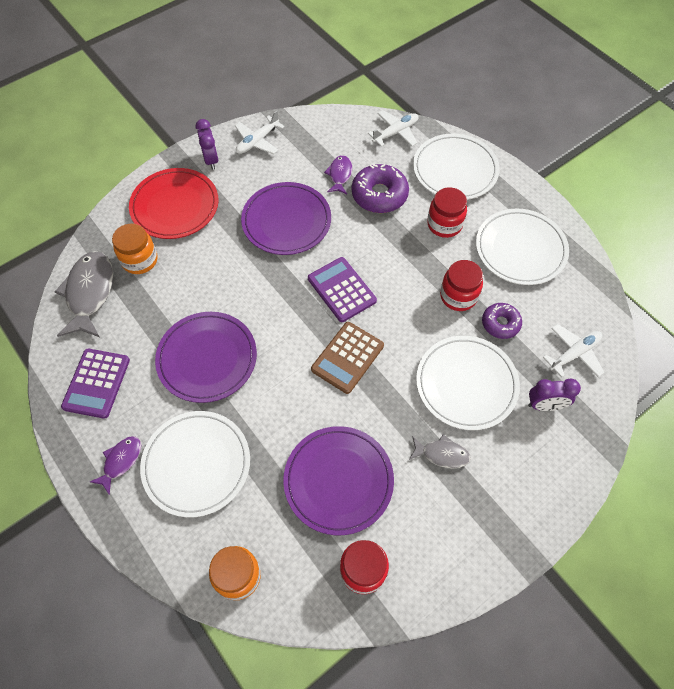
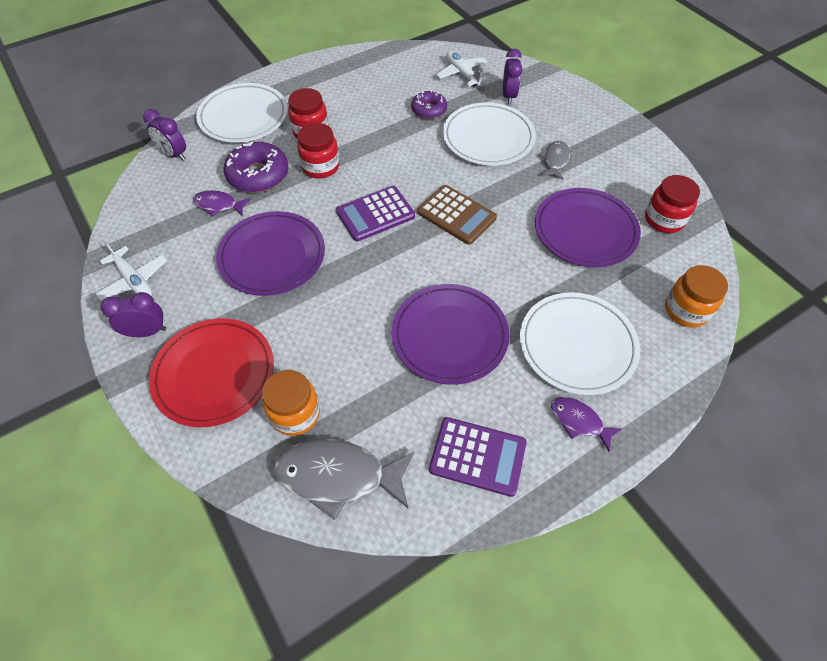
camera: 85 degrees left, 5 degrees down
(395, 132) = (174, 154): white plane -> purple clock
(458, 296) = (396, 132): red jar -> red jar (320, 167)
(520, 249) = (351, 87): white plate -> none

